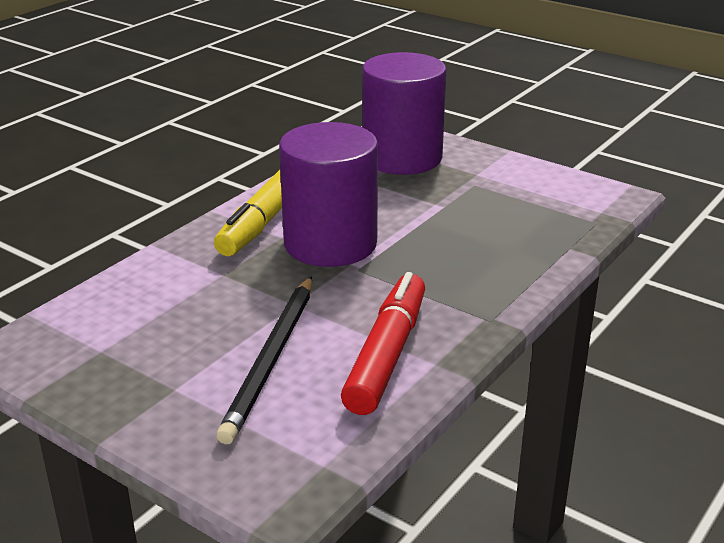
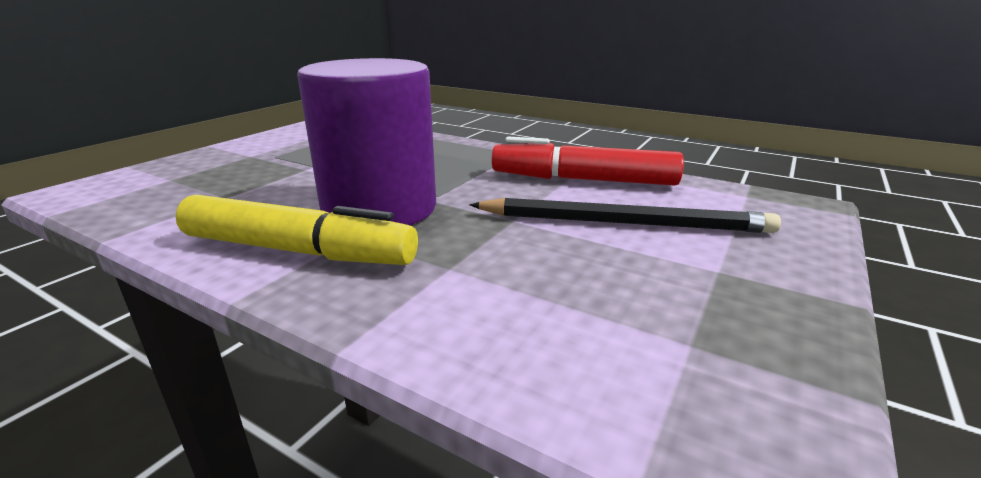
camera: 95 degrees left, 5 degrees down
(402, 158) = (175, 183): purple cylinder -> none

